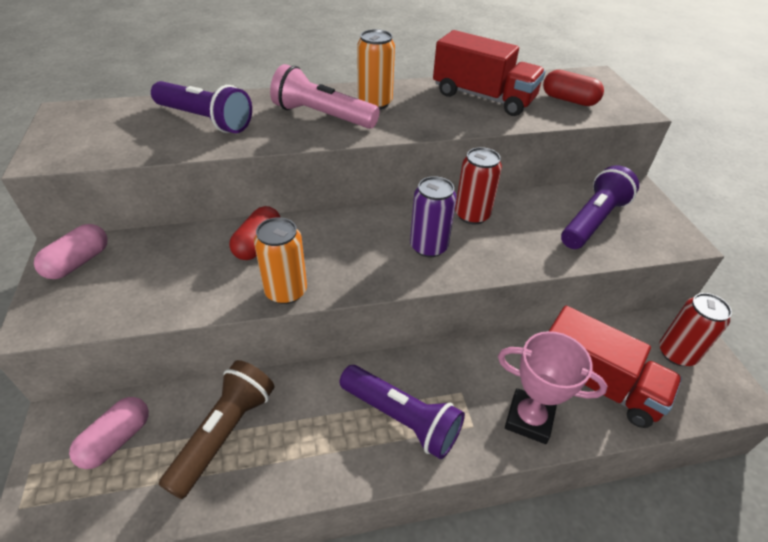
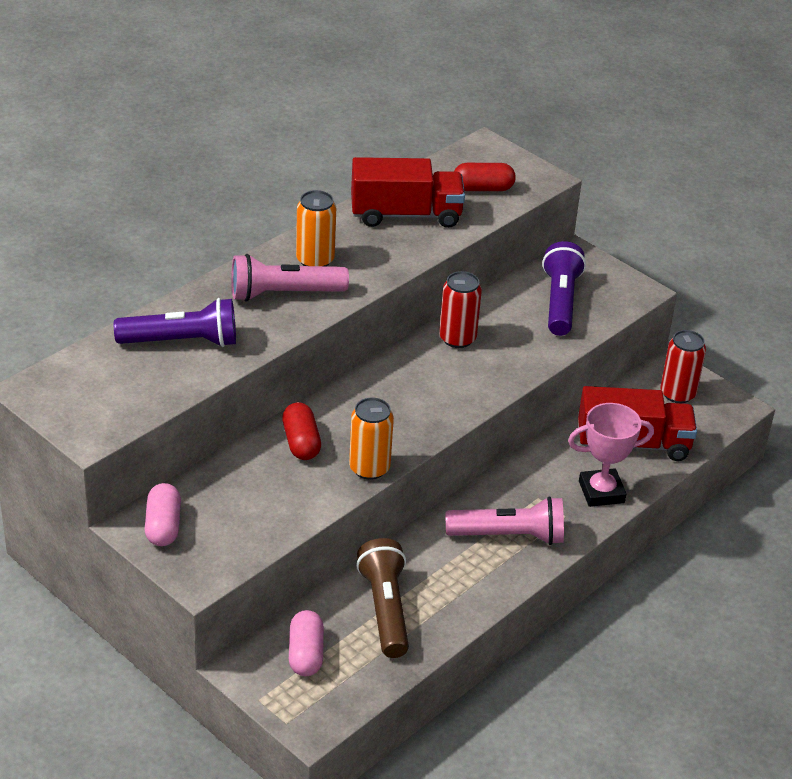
camera: 35 degrees left, 5 degrees down
(401, 418) = (508, 536): purple flashlight -> pink flashlight
(428, 247) = (447, 383): purple can -> none

